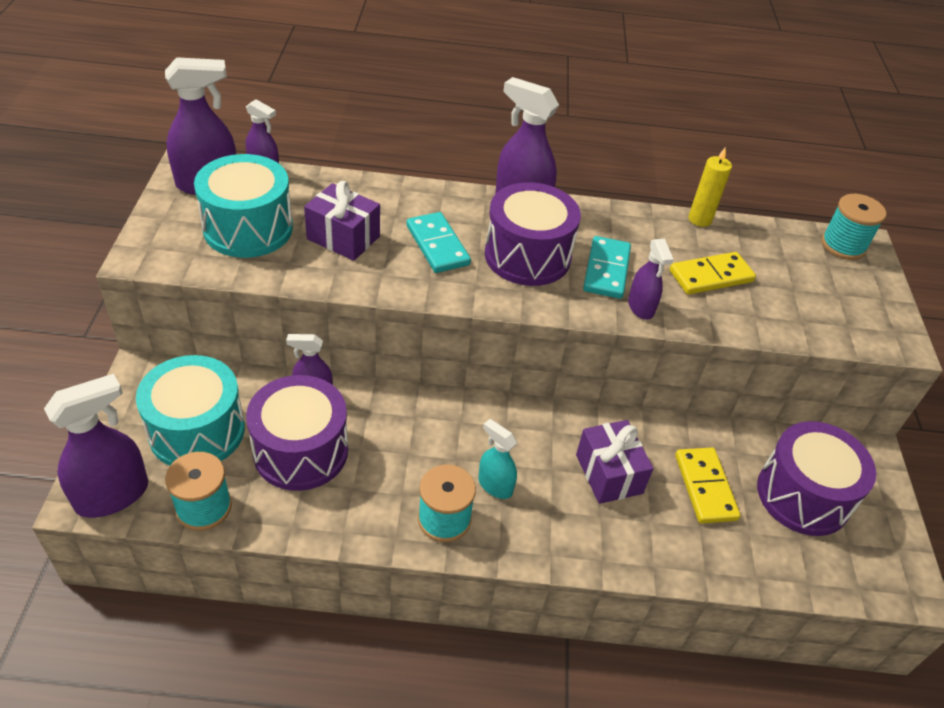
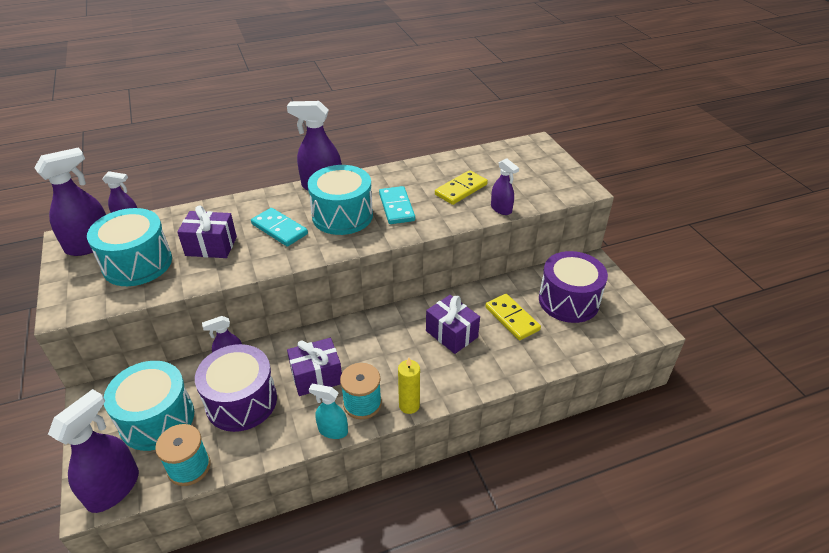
camera: 20 degrees left, 5 degrees down
(405, 458) = (316, 377): none -> purple gift
(495, 485) = (384, 369): turquoise spray bottle -> turquoise spray bottle (332, 430)
(527, 256) = (342, 216): purple drum -> turquoise drum
(641, 307) = (429, 221): purple spray bottle -> purple spray bottle (501, 209)
(699, 219) = (437, 159): yellow candle -> yellow candle (409, 405)
(843, 245) = (526, 147): turquoise spool -> none

